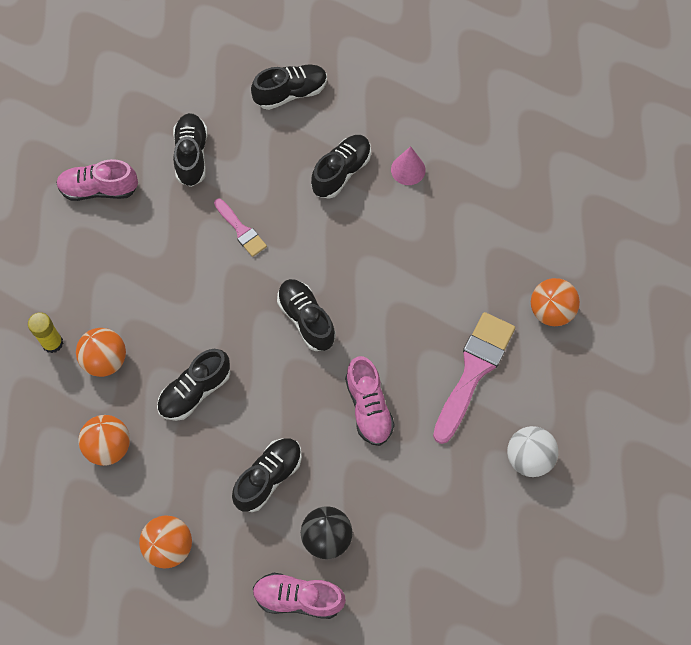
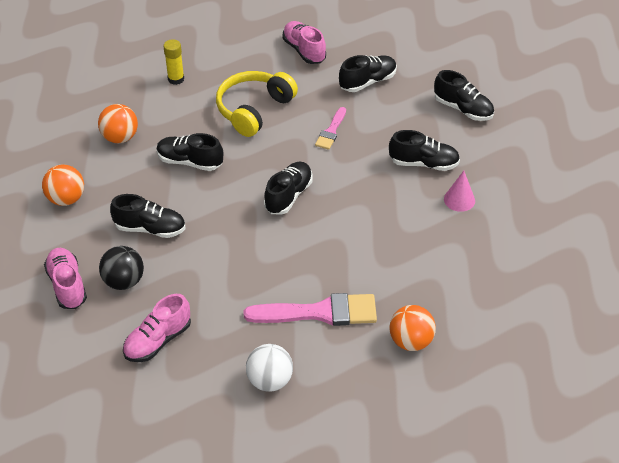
camera: 60 degrees right, 20 degrees down
(105, 360) = (181, 108): orange ball -> none
(158, 287) = (254, 110): none -> yellow headphones
(368, 407) = (243, 261): pink shoe -> pink shoe (158, 340)

